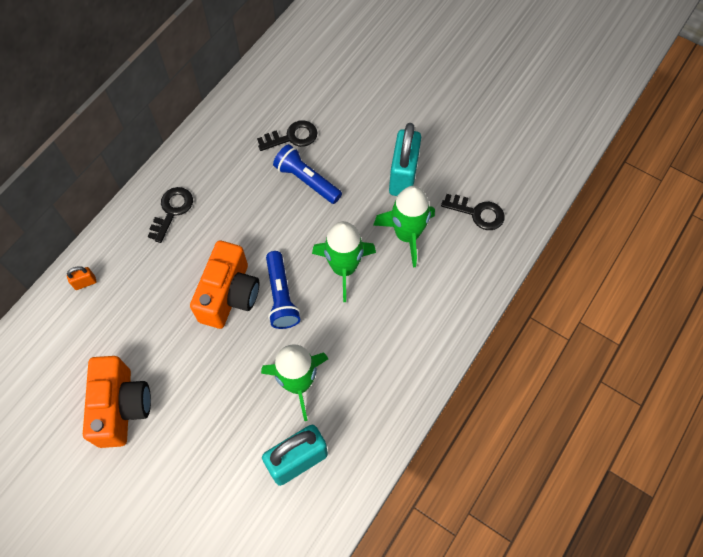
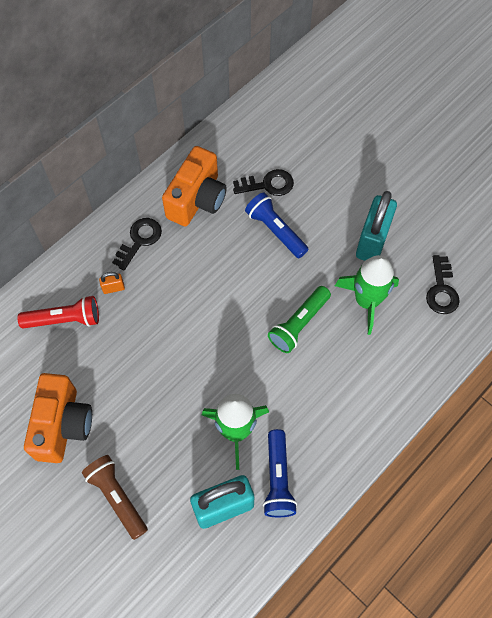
camera: 10 degrees right, 0 degrees up
(85, 283) = (46, 298): orange padlock -> orange padlock (113, 288)
(107, 301) = (64, 319): none -> red flashlight
(188, 470) = (117, 497): none -> brown flashlight
(229, 295) = (182, 333): orange camera -> orange camera (197, 200)
(281, 296) = (232, 342): blue flashlight -> blue flashlight (278, 479)
(344, 268) = (299, 324): green rocket -> green flashlight
(477, 213) = (441, 290): black key -> black key turned 60 degrees clockwise

